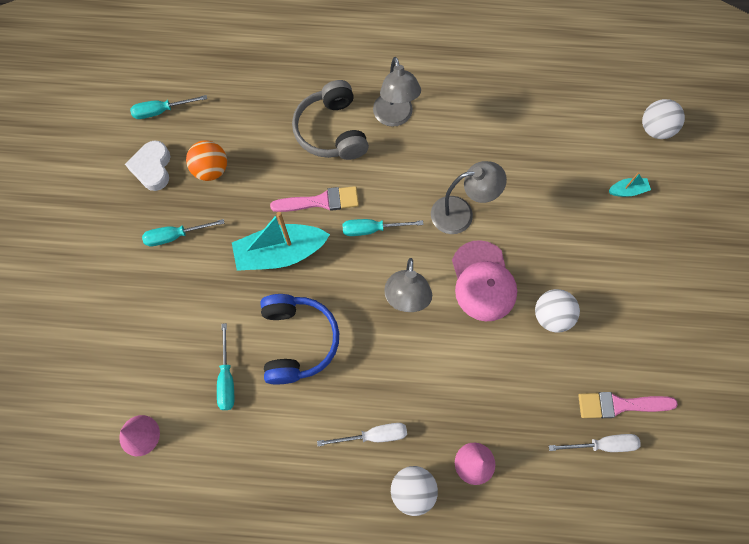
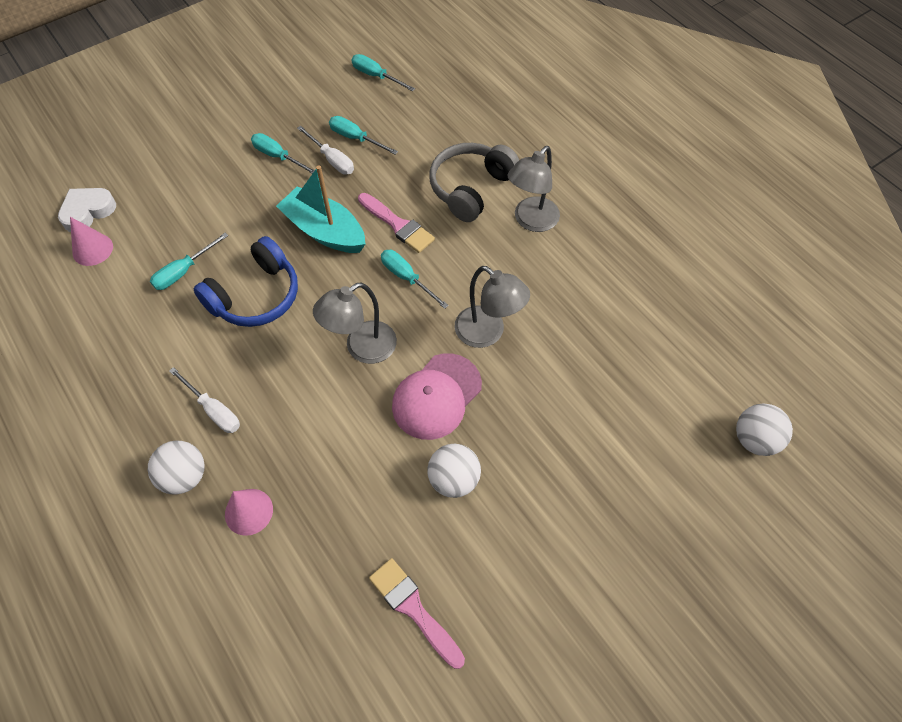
camera: 50 degrees right, 10 degrees down
(152, 168) = (322, 104): white heart -> white heart (88, 211)
(211, 170) = (356, 138): orange ball -> turquoise screwdriver
(602, 444) = (356, 619): white screwdriver -> white screwdriver (332, 160)
(627, 191) = (657, 459): turquoise boat -> none

